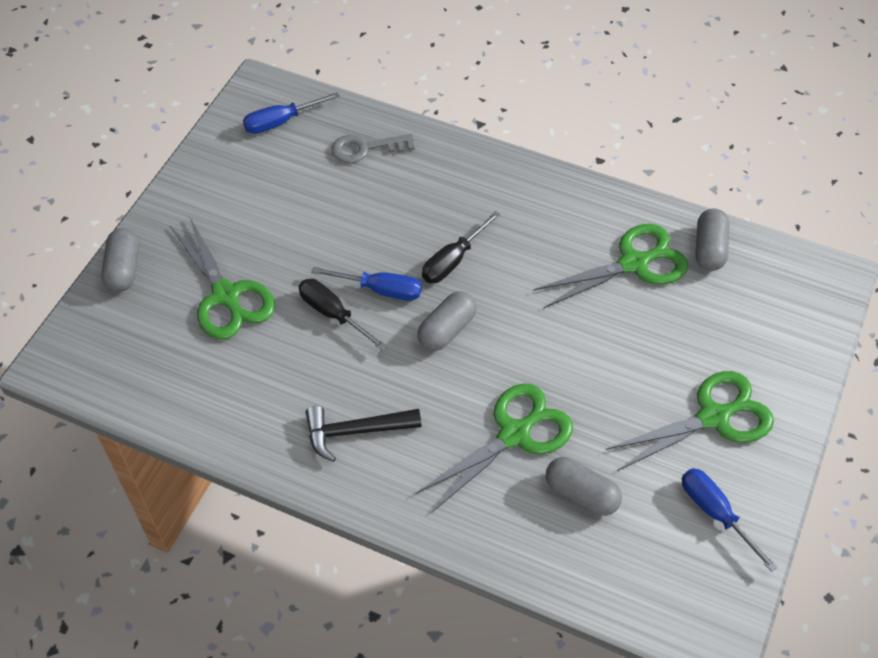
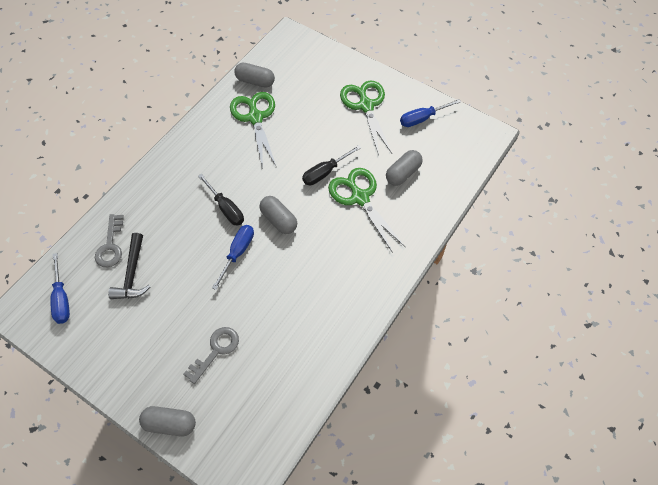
camera: 80 degrees left, 5 degrees up
(226, 296) = (216, 351): green scissors -> grey key
(333, 314) = (249, 283): black screwdriver -> black screwdriver (325, 172)
(355, 431) = (343, 281): black hammer -> black hammer (132, 274)

